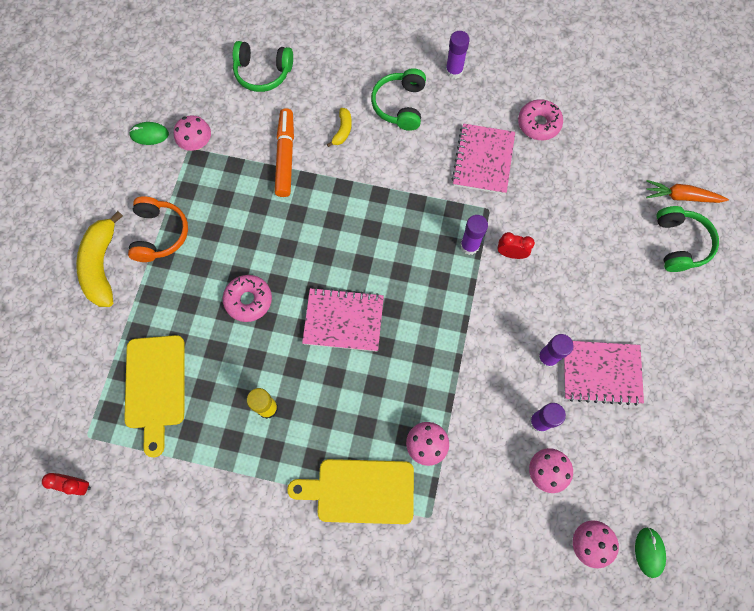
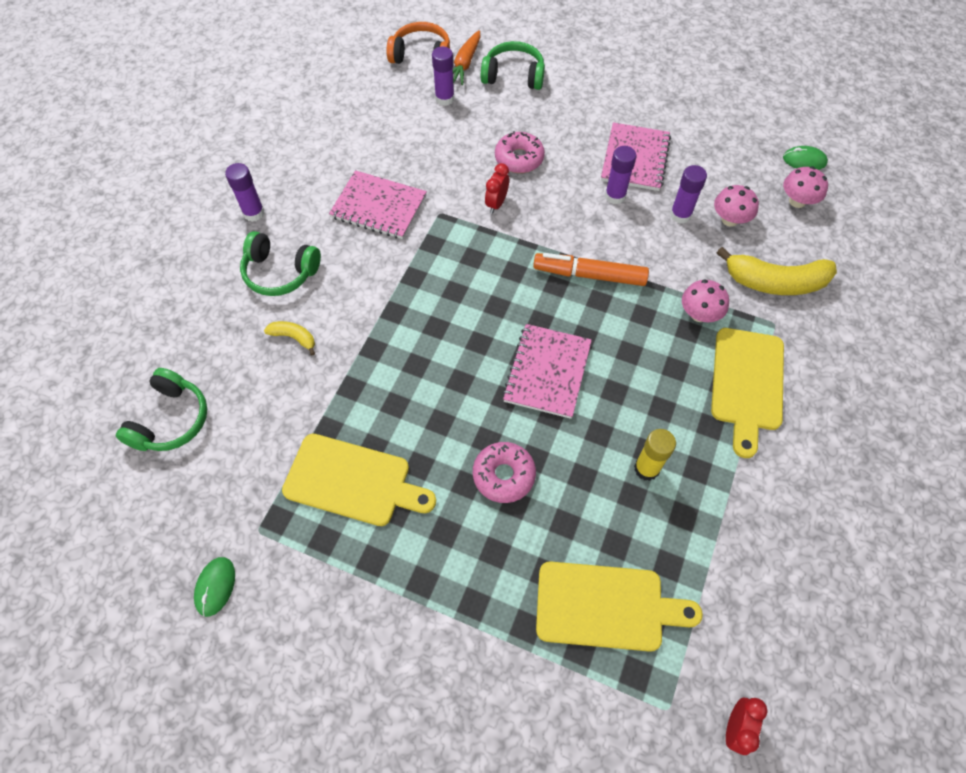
camera: 80 degrees left, 10 degrees down
(102, 266) = (414, 674): yellow banana -> yellow banana (775, 282)
(160, 234) = (383, 583): orange headphones -> orange headphones (421, 55)
(197, 143) = (253, 519): pink mushroom -> none
(231, 198) = (353, 481): none -> yellow cutting board
(285, 156) = (310, 407): orange marker -> orange marker (589, 275)
(469, 246) = (479, 237): purple glue stick -> purple glue stick (444, 98)
(538, 124) = (349, 152): pink donut -> pink donut (519, 158)

